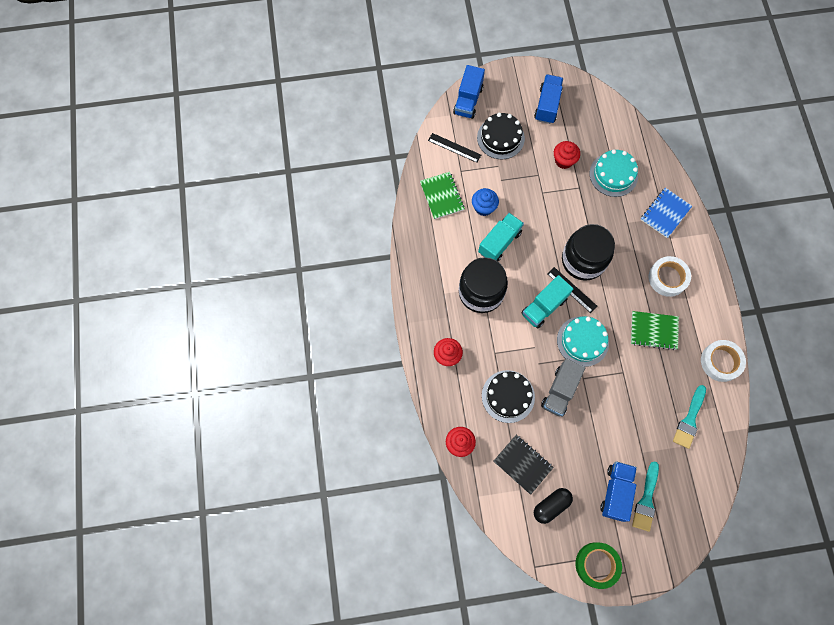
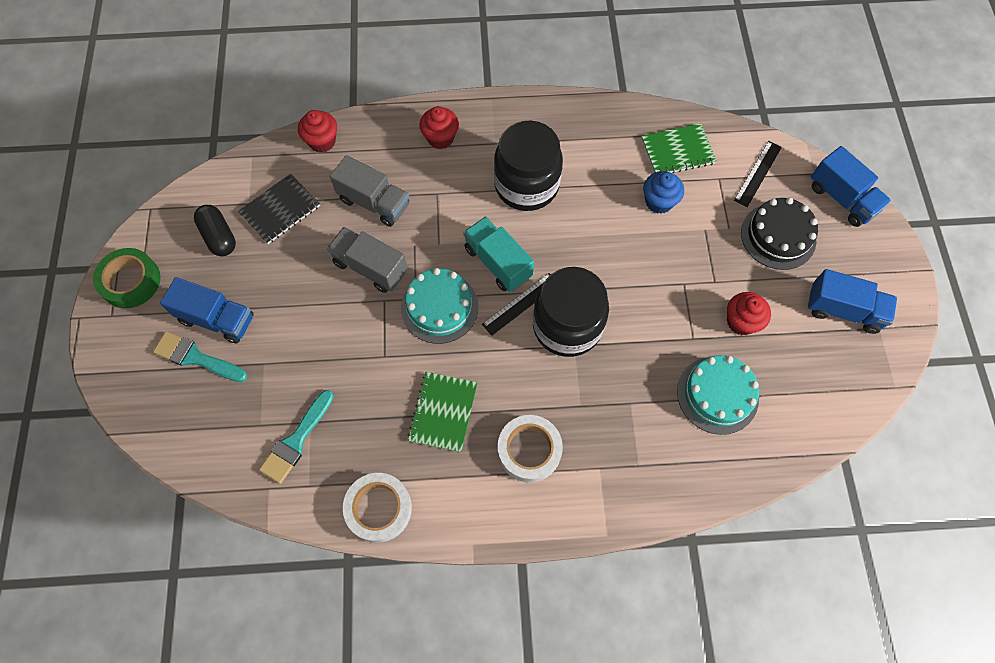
camera: 95 degrees right, 5 degrees down
(468, 100) = (842, 198): blue truck -> blue truck turned 150 degrees counterclockwise
(499, 242) = (602, 216): turquoise truck -> none
(508, 396) = (374, 202): black cake -> grey truck
(665, 213) = (645, 468): blue notebook -> none
(689, 420) = (296, 440): turquoise brush -> turquoise brush turned 90 degrees counterclockwise

